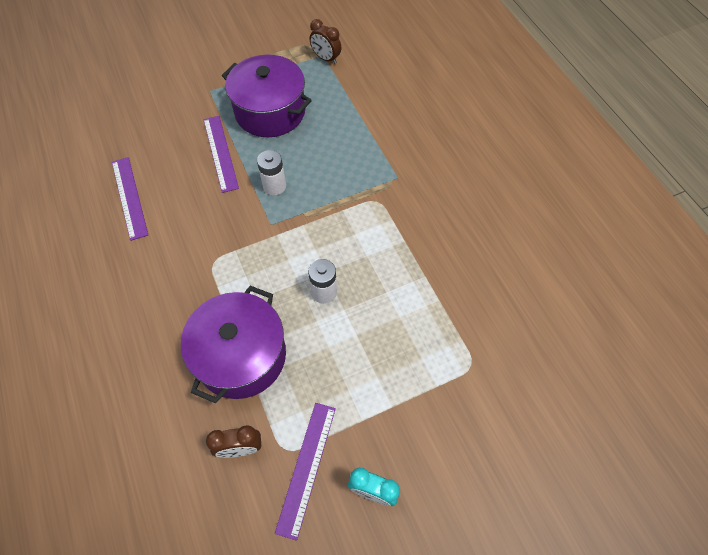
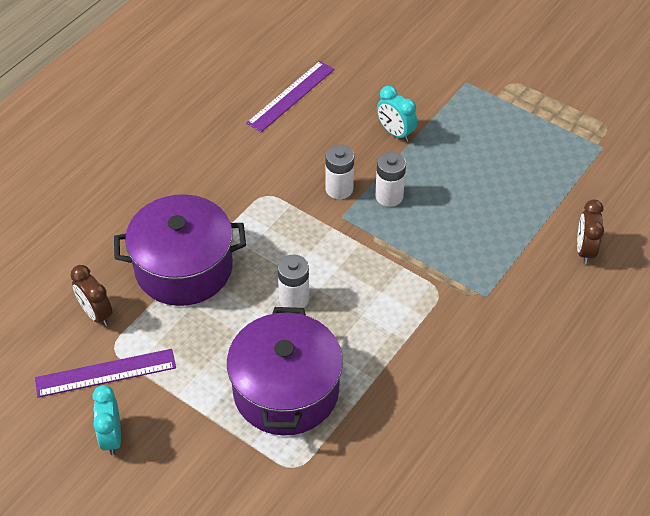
camera: 60 degrees right, 10 degrees down
(220, 153) = (395, 133): purple ruler -> turquoise clock
(244, 212) = (339, 189): none -> white battery
(270, 112) = (481, 143): purple pot -> purple pot (286, 391)
(326, 58) = (600, 152): brown clock -> brown clock (584, 250)

